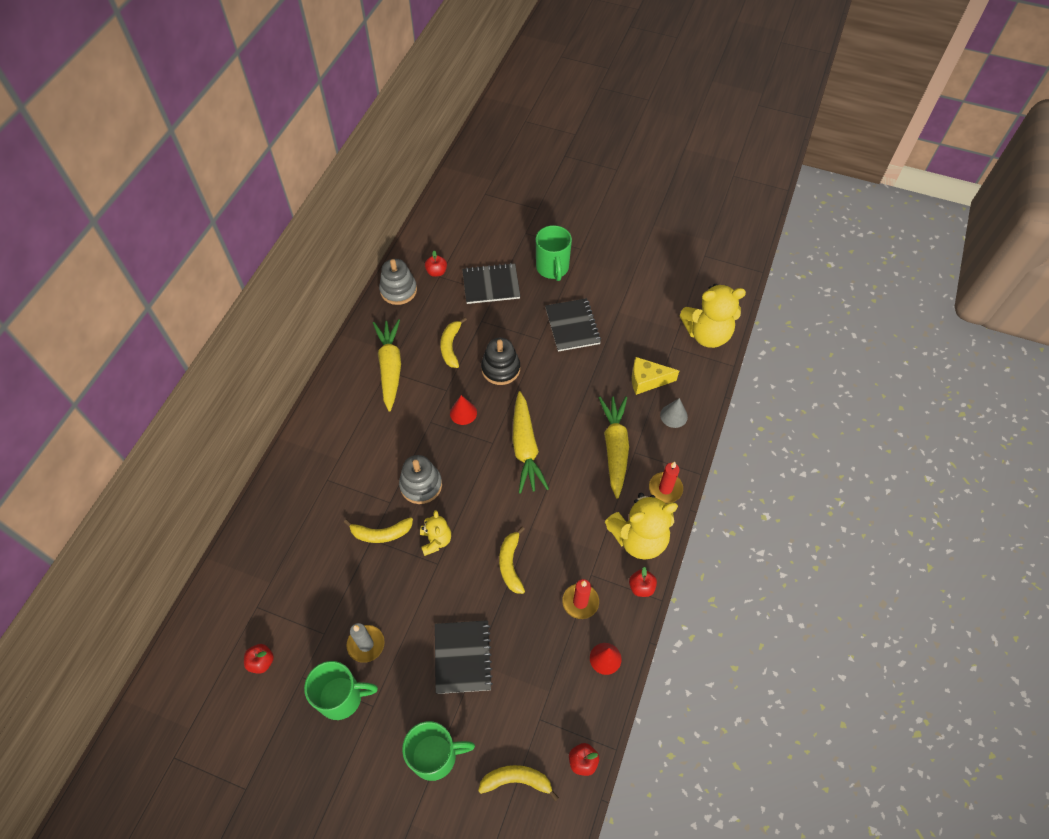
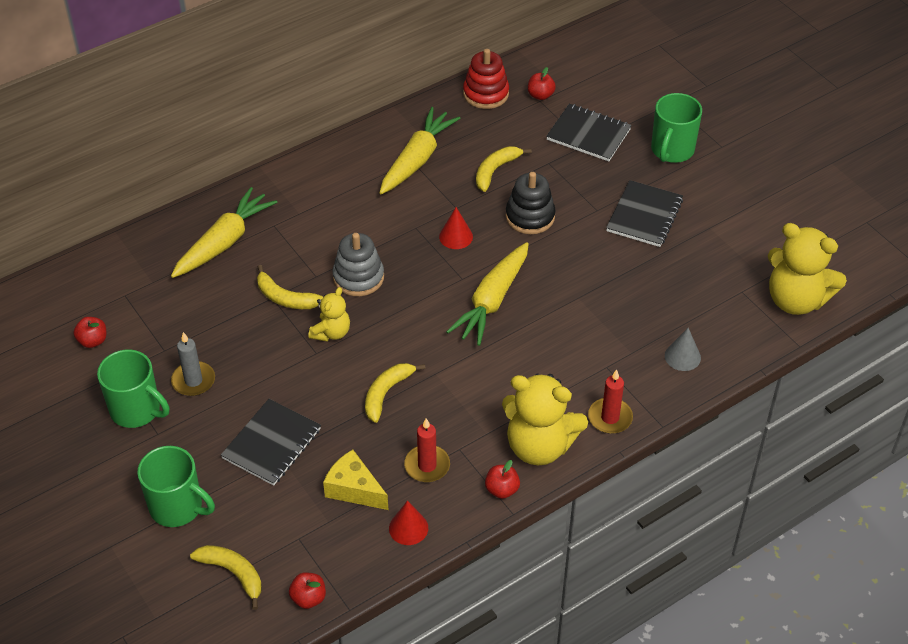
camera: 35 degrees right, 10 degrees down
(398, 290) = (486, 94): grey stacking toy -> red stacking toy
(615, 448) = (588, 351): yellow carrot -> yellow carrot (224, 242)
(647, 380) = (683, 308): yellow cheese -> yellow cheese (354, 489)

